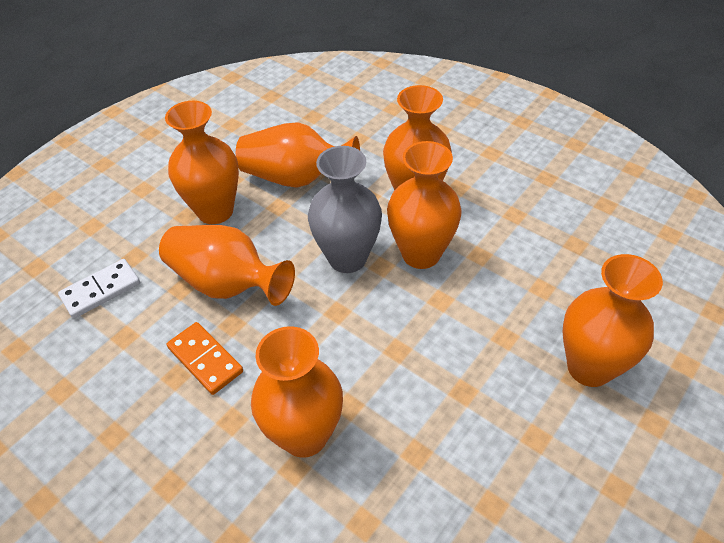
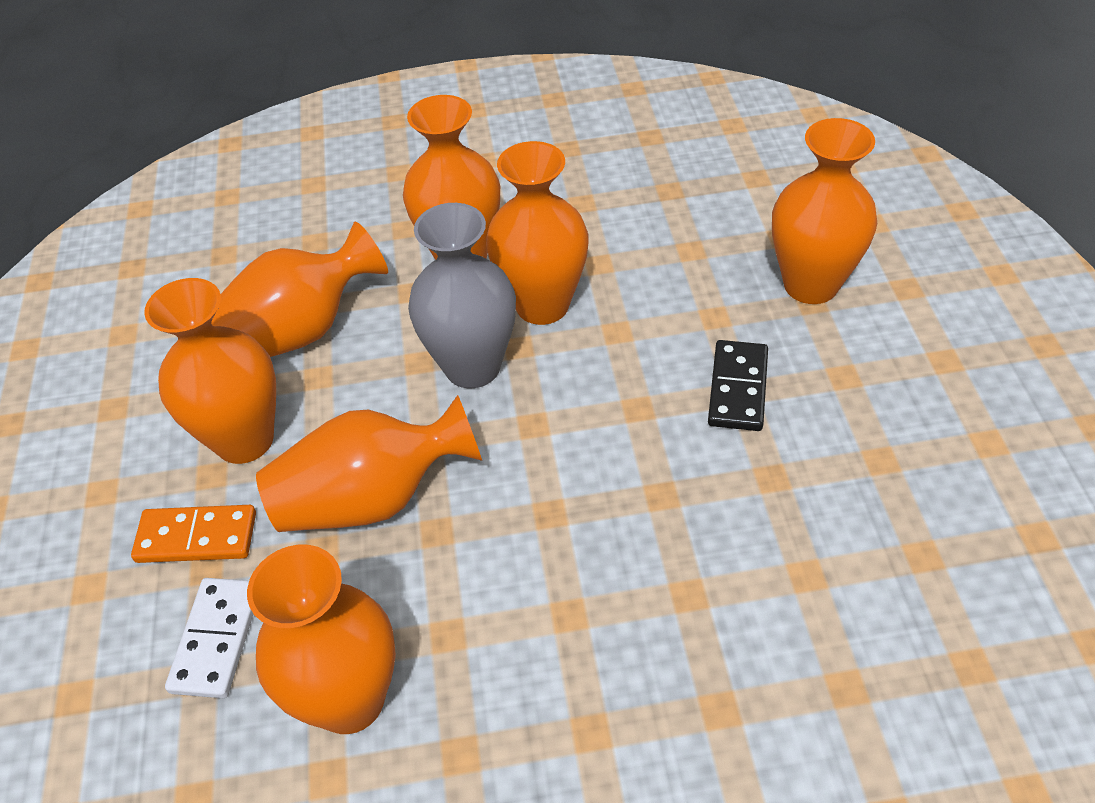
camera: 45 degrees left, 0 degrees up
(205, 360) = (457, 589): orange domino -> orange domino (196, 537)
(304, 435) = (657, 558): orange vase -> orange vase (349, 700)
(463, 388) = (737, 388): none -> black domino

